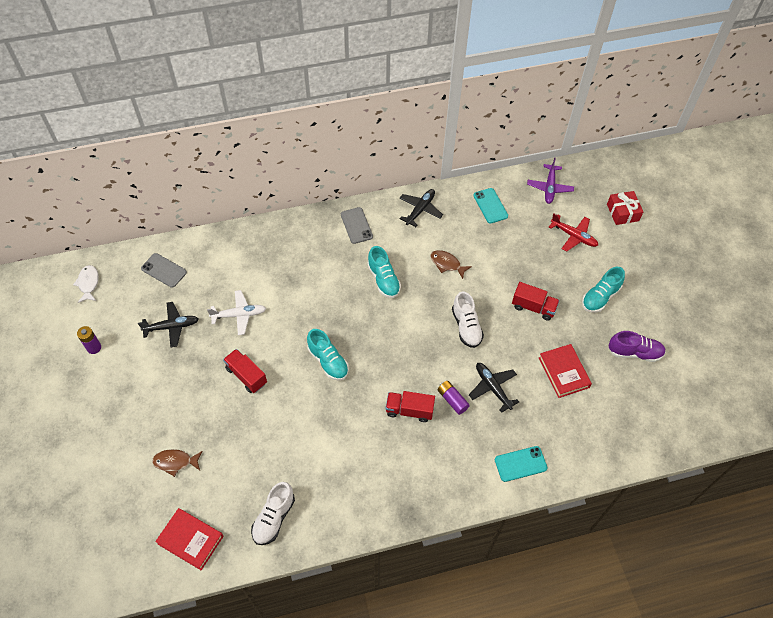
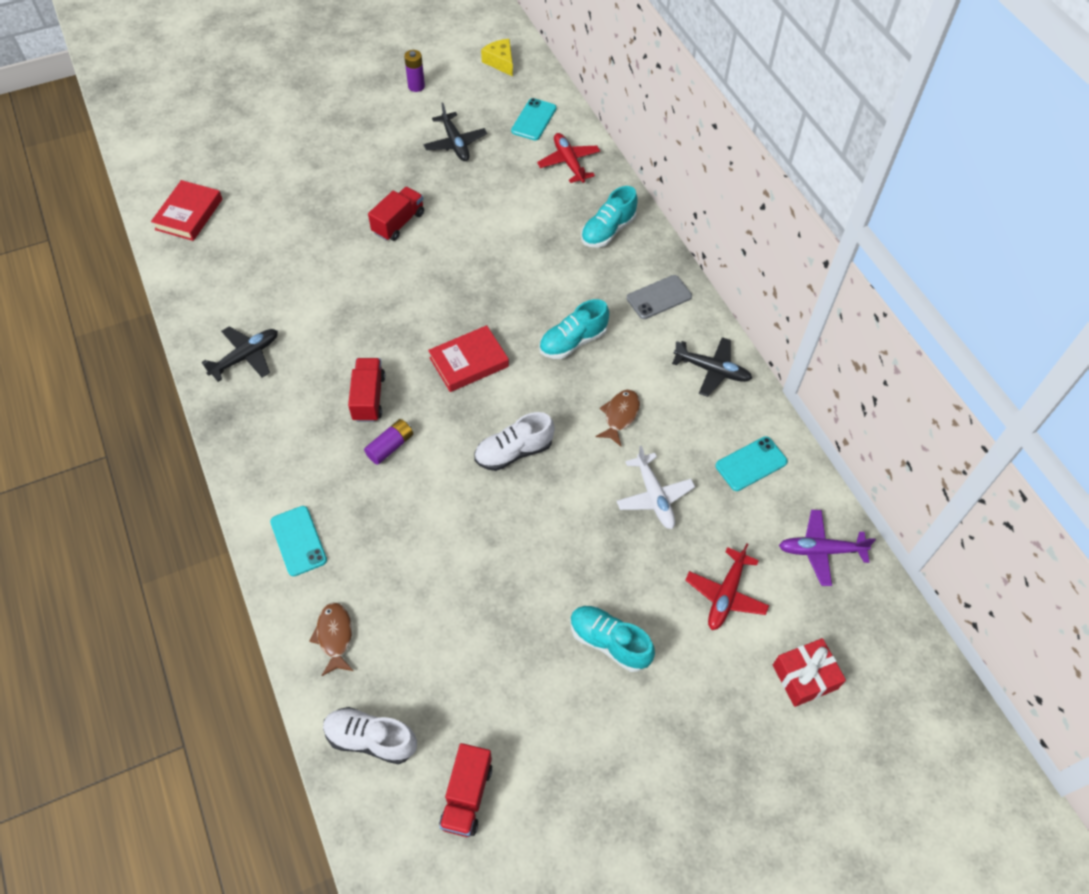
camera: 80 degrees right, 0 degrees up
(88, 283) = (500, 62): white fish -> yellow cheese
(164, 270) = (534, 120): grey phone -> turquoise phone
(175, 462) = (280, 183): brown fish -> brown fish (335, 636)
(217, 255) = (569, 162): none -> red plane
(239, 315) = (484, 200): white plane -> white plane (654, 497)
(274, 518) = (215, 281): white shoe -> white shoe (371, 739)
(328, 361) = (431, 299): turquoise shoe -> turquoise shoe (608, 231)
(492, 387) = (416, 495): black plane -> black plane (246, 357)
(533, 307) = (567, 540): red truck -> red truck (467, 796)
(563, 372) = (455, 591): red book -> red book (469, 362)
(634, 352) = (509, 701): purple shoe -> none

